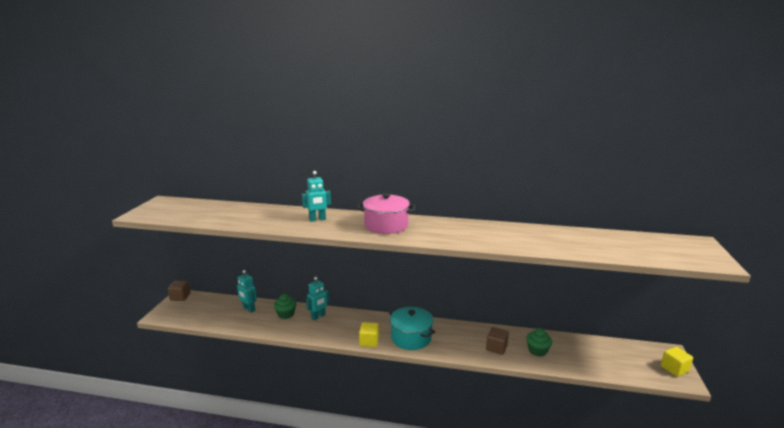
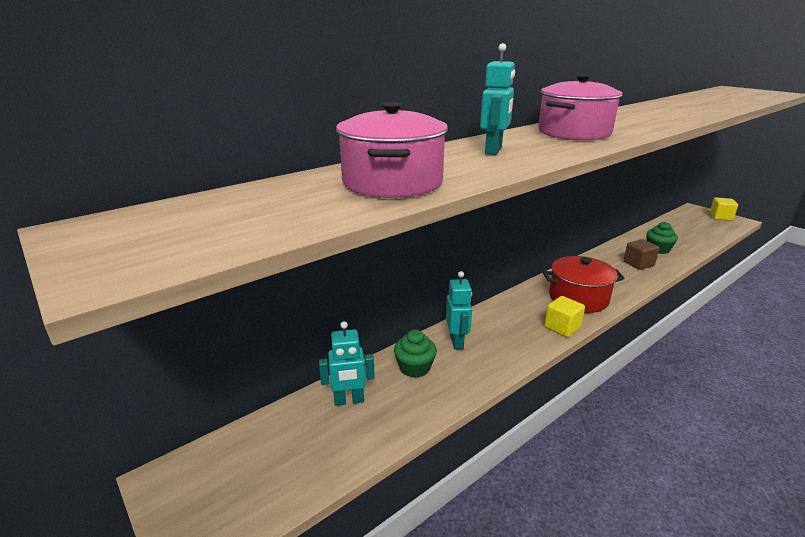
camera: 50 degrees left, 5 degrees up
(180, 297) = (167, 482): brown cube -> none
(245, 217) = (392, 183): none -> pink pot
(411, 337) = (578, 298): turquoise pot -> red pot

